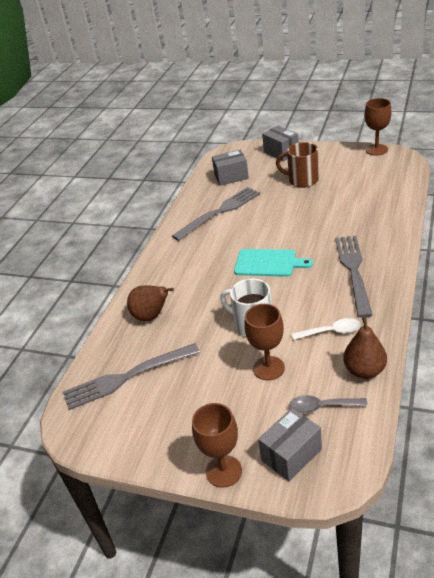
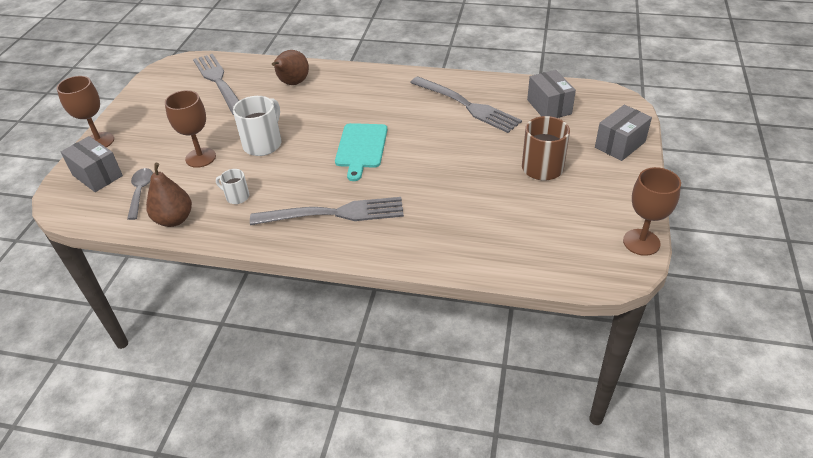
camera: 80 degrees right, 5 degrees up
(331, 332) = (237, 197): white spoon -> white mug

